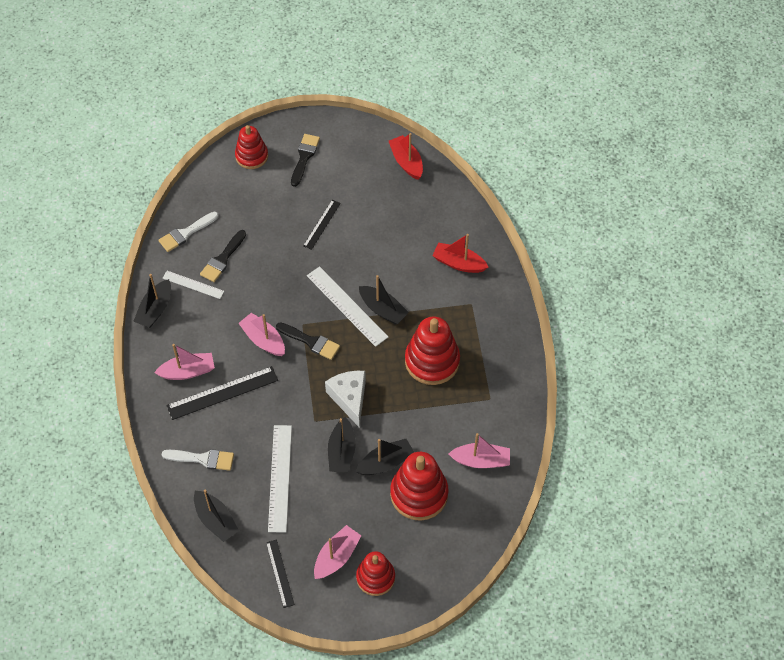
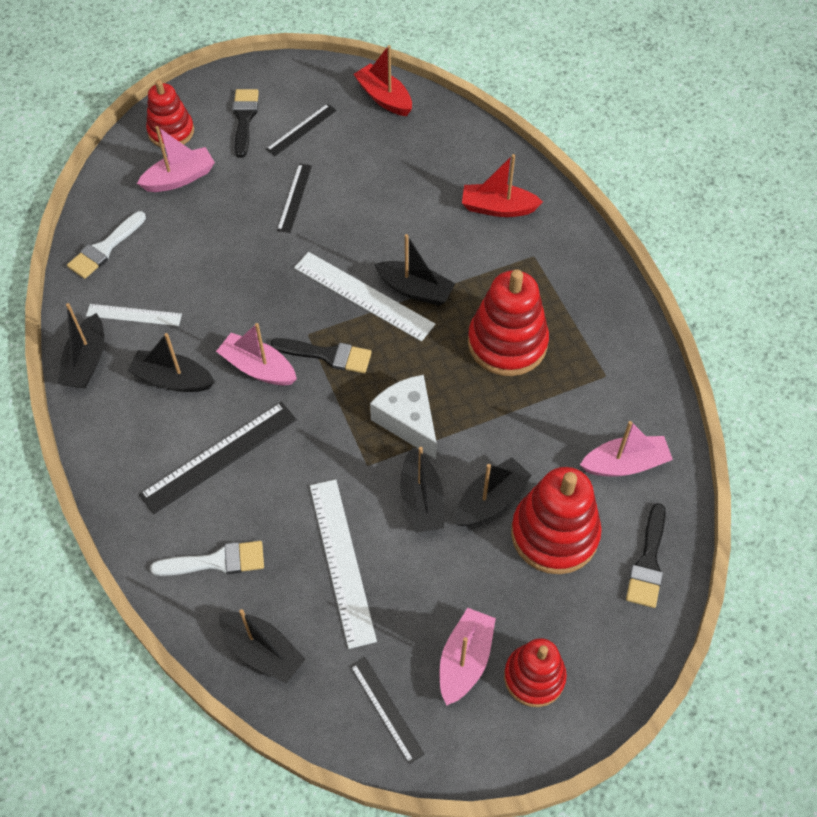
camera: 15 degrees left, 0 degrees up
(187, 371) = (158, 438): pink boat -> pink boat (180, 178)
(206, 334) = (172, 379): none -> black boat
(222, 259) = (167, 271): black brush -> black brush (648, 562)
(341, 174) = (301, 129): none -> black ruler

